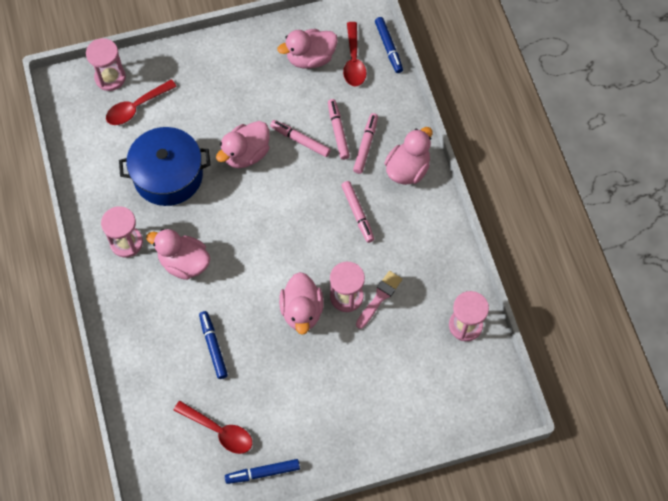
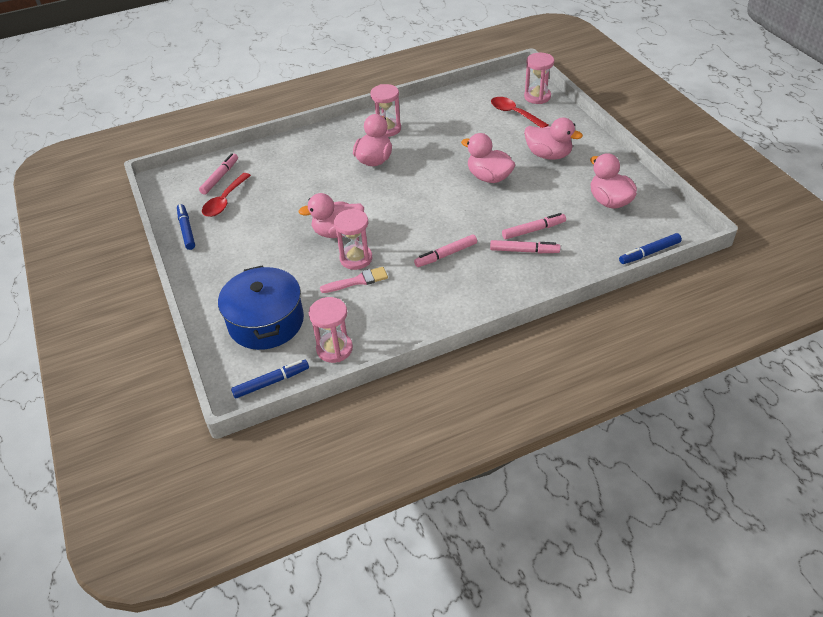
camera: 85 degrees right, 20 degrees down
(168, 175) = (454, 139): blue pot -> blue pot (266, 322)
(213, 346) = (300, 187): blue marker -> blue marker (271, 382)
(300, 140) = (514, 207): pink marker -> pink marker (220, 177)
(354, 61) = (620, 230): red spoon -> none
(379, 298) = (358, 281): pink brush -> pink brush turned 45 degrees counterclockwise
(407, 169) = (506, 284): pink duck -> pink duck (548, 155)

